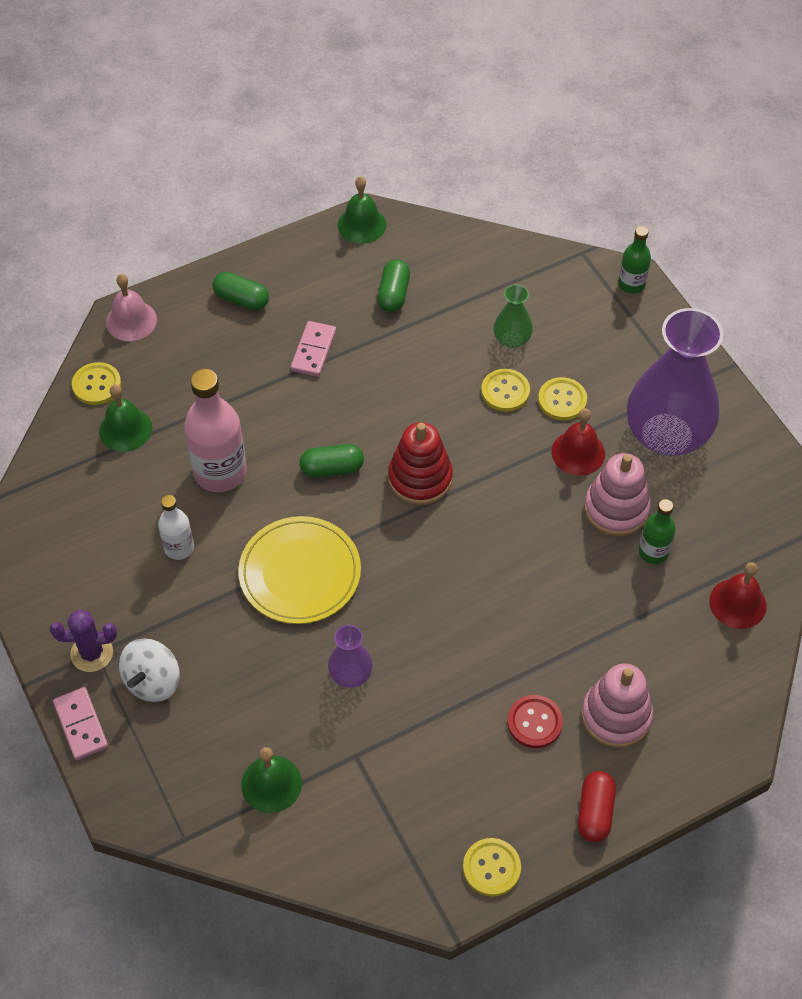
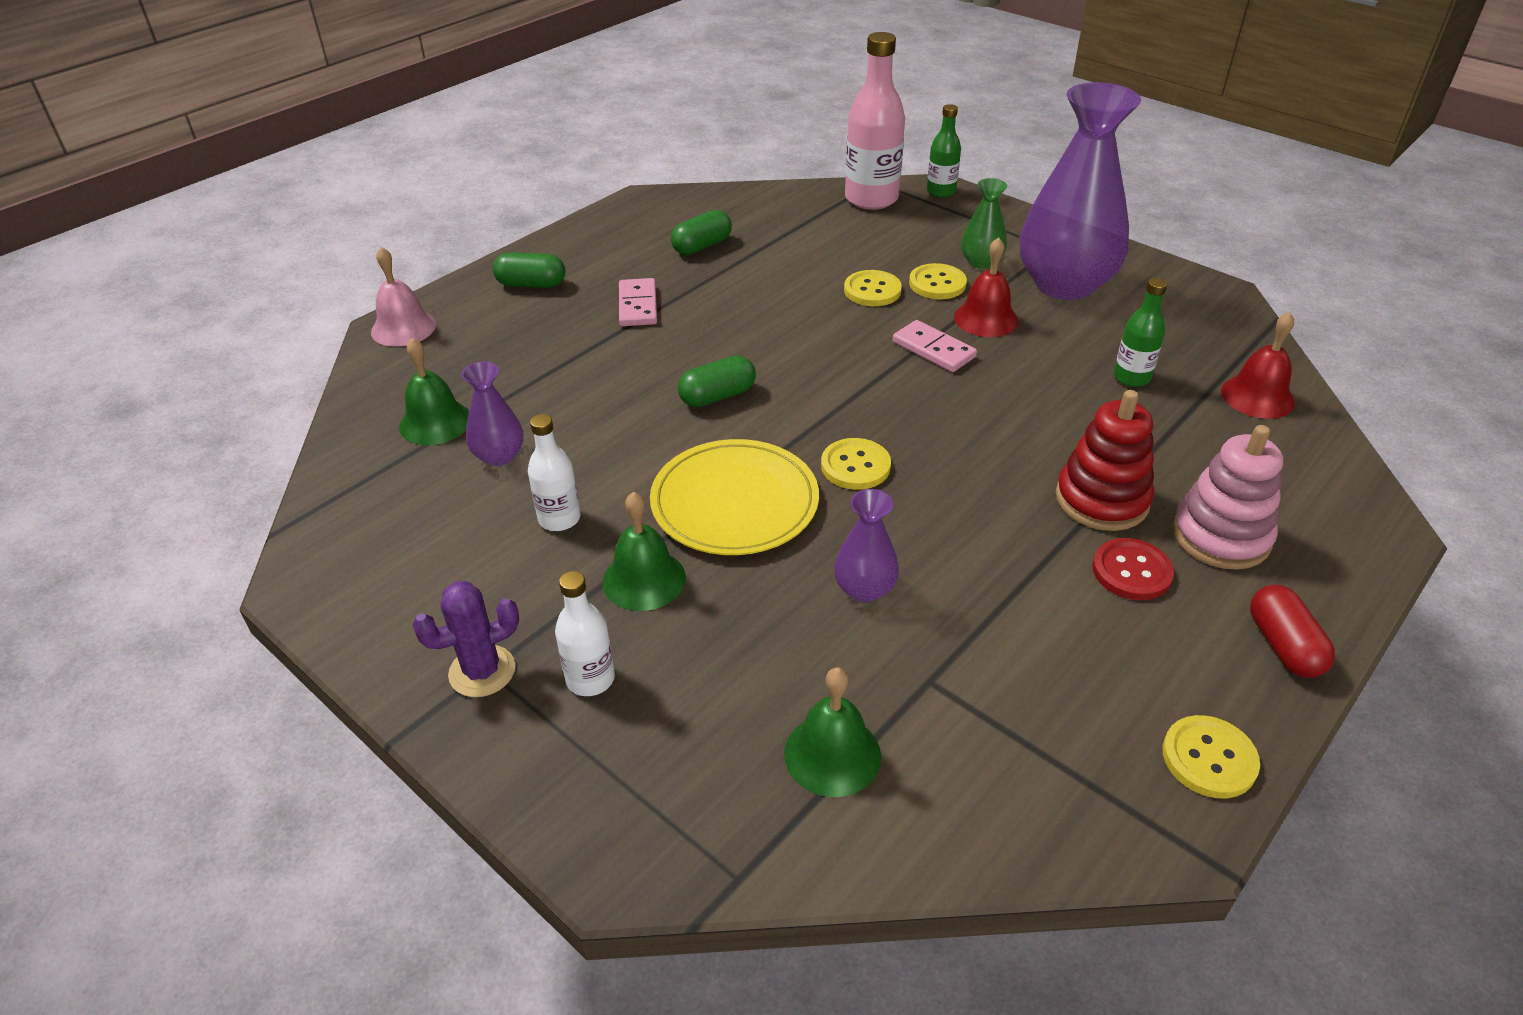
camera: 20 degrees left, 15 degrees down
(81, 725) = (501, 769): pink domino -> pink domino (933, 349)
(97, 385) = (380, 391): yellow button -> yellow button (855, 466)
(153, 681) = (590, 679): white spinning top -> white bottle
(158, 476) = (499, 455): none -> purple vase
(220, 472) = (579, 432): pink bottle -> pink bottle (871, 199)
(361, 225) = (636, 206): green bell -> green bell (644, 579)
(393, 294) = (702, 246): green capsule -> green capsule turned 60 degrees clockwise
(420, 478) = (827, 380): red stacking toy -> red stacking toy (1101, 500)
(512, 339) = (851, 252): green vase -> green vase (981, 262)
(616, 509) = (1062, 352): pink stacking toy -> none

